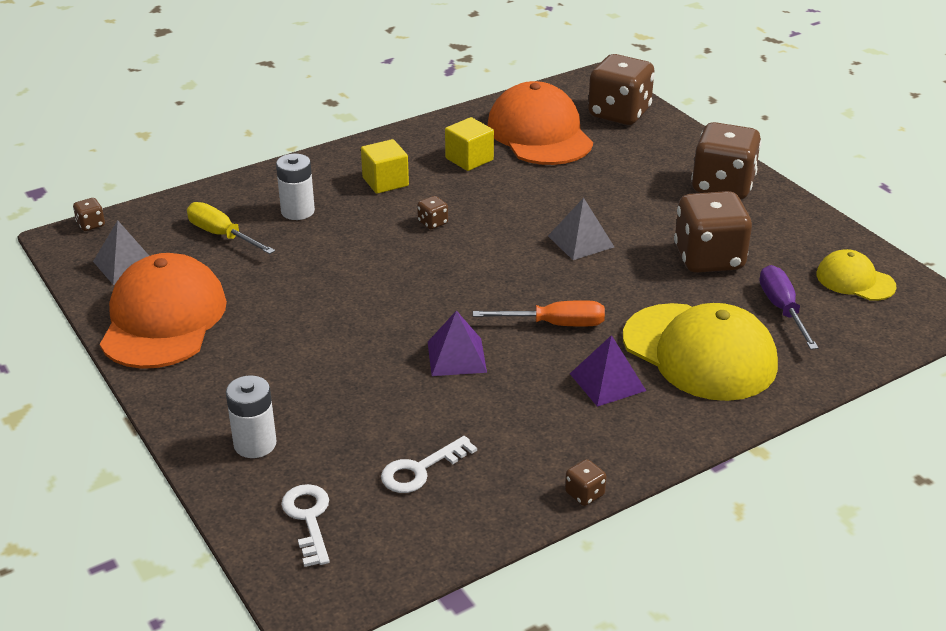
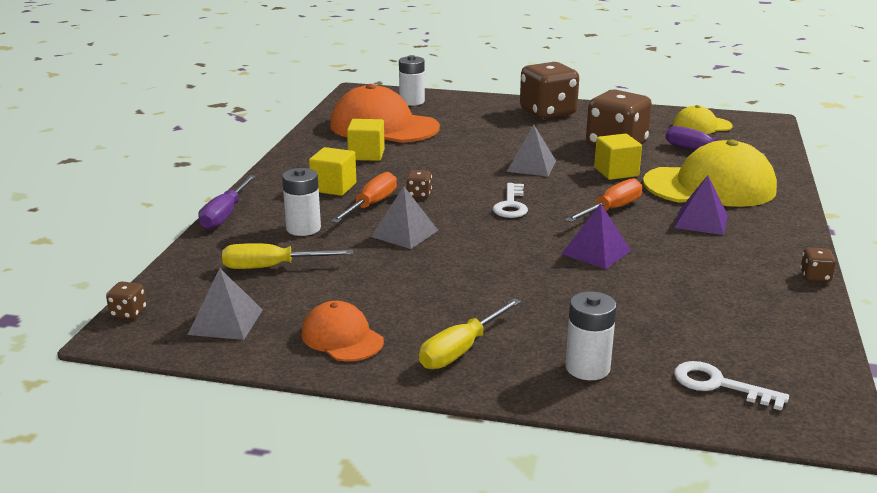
camera: 45 degrees left, 10 degrees down
(163, 319) = (342, 337): orange cap -> orange cap, size x0.52
(210, 376) = (461, 350): none -> yellow screwdriver
(272, 170) = (225, 215): none -> purple screwdriver
(354, 255) = (404, 233): none -> grey pyramid
(380, 214) = (371, 205): none -> orange screwdriver
(421, 469) = (714, 317): white key -> white key (511, 205)
(619, 114) = (412, 101): brown dice -> white battery
(643, 288) = (616, 172): none -> yellow cube

